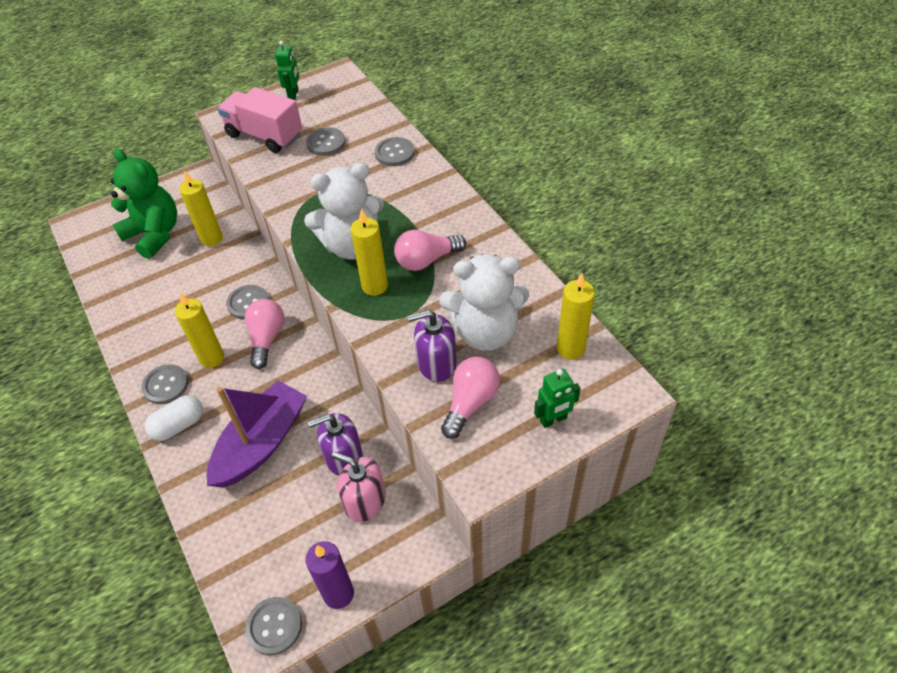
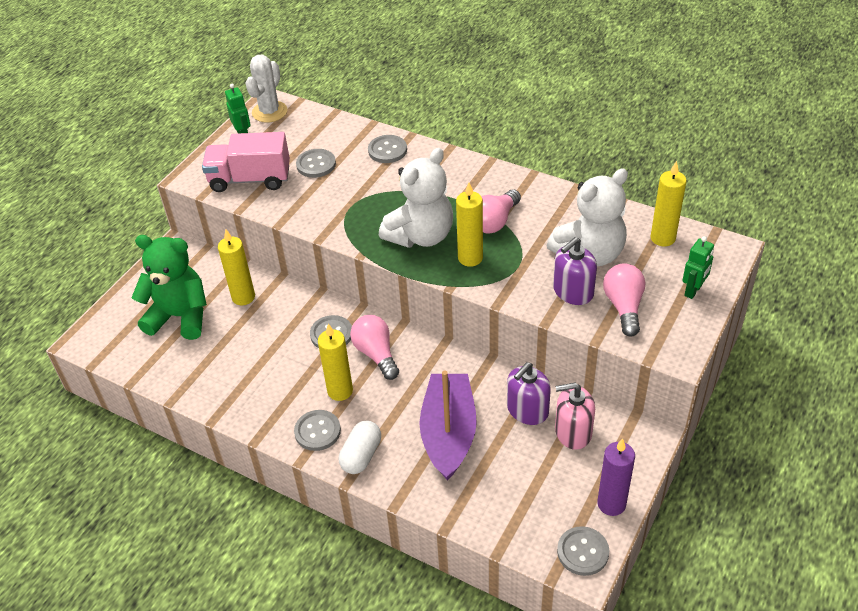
camera: 30 degrees left, 5 degrees down
(331, 81) = (269, 112): none -> white cactus

